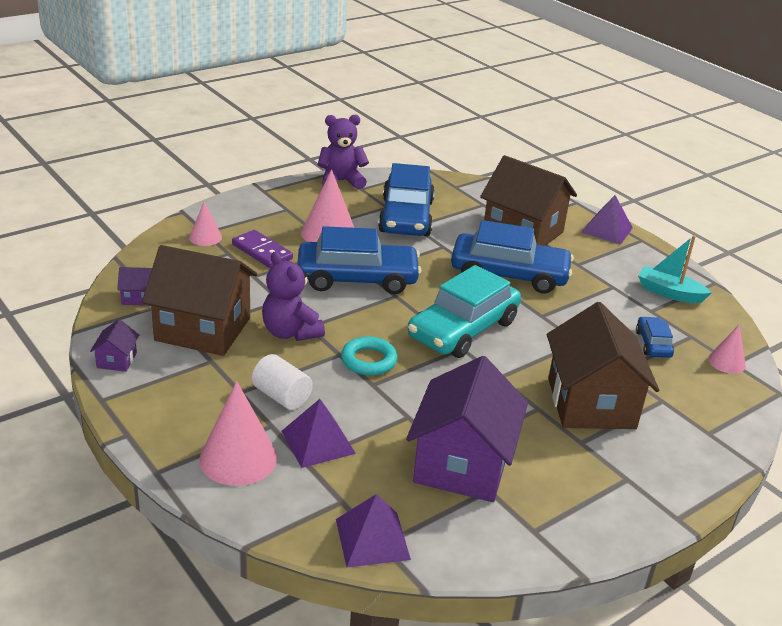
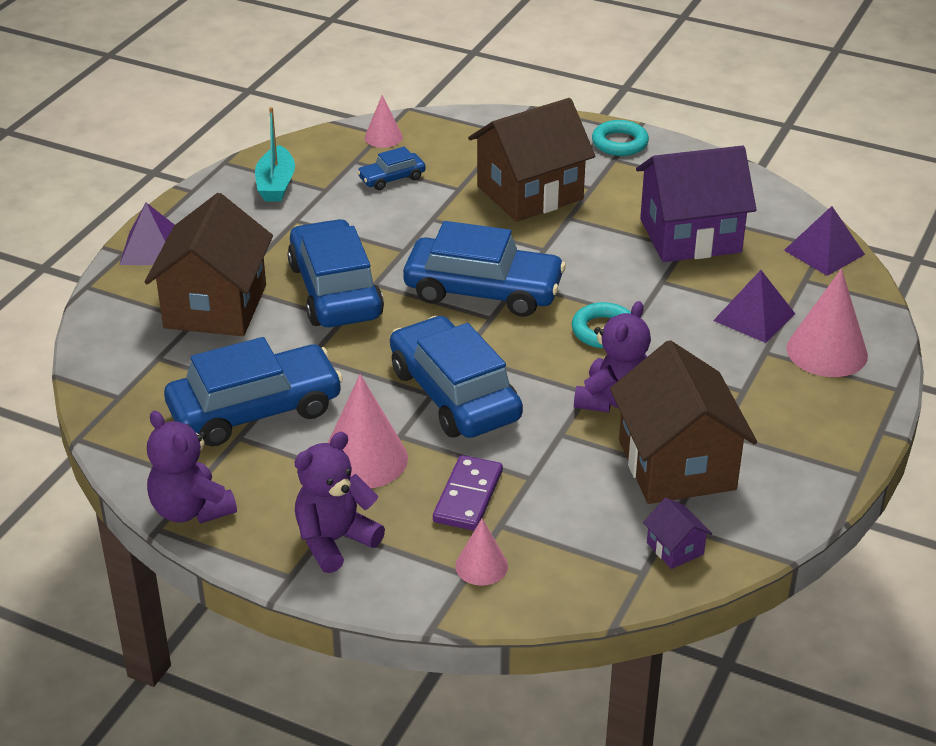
camera: 115 degrees left, 5 degrees up
(116, 360) = (797, 498): purple house -> none
(274, 207) = (334, 541): none -> purple teddy bear
(281, 396) = (720, 362): white cylinder -> none
(463, 329) = (483, 291): turquoise car -> blue car
(657, 496) = (619, 143): none -> turquoise ring

